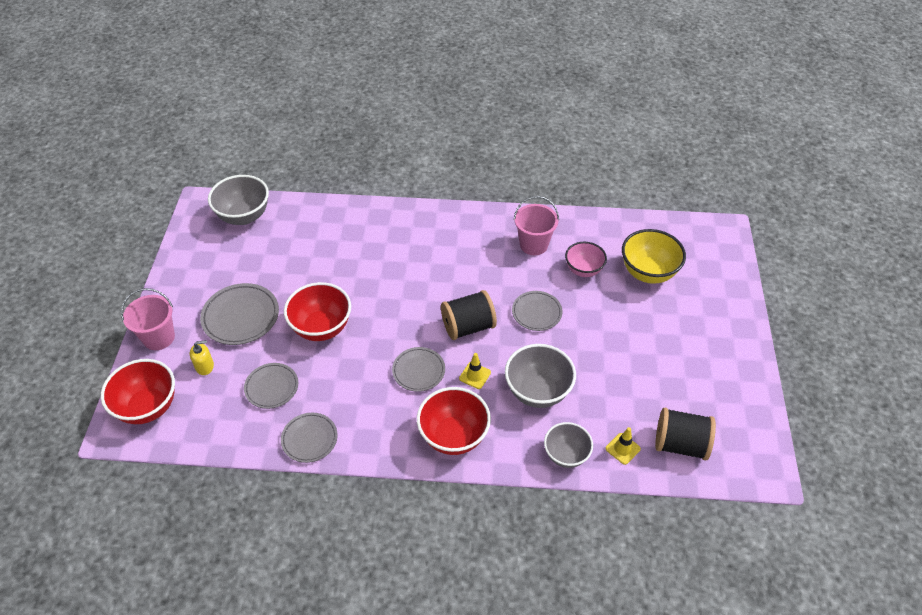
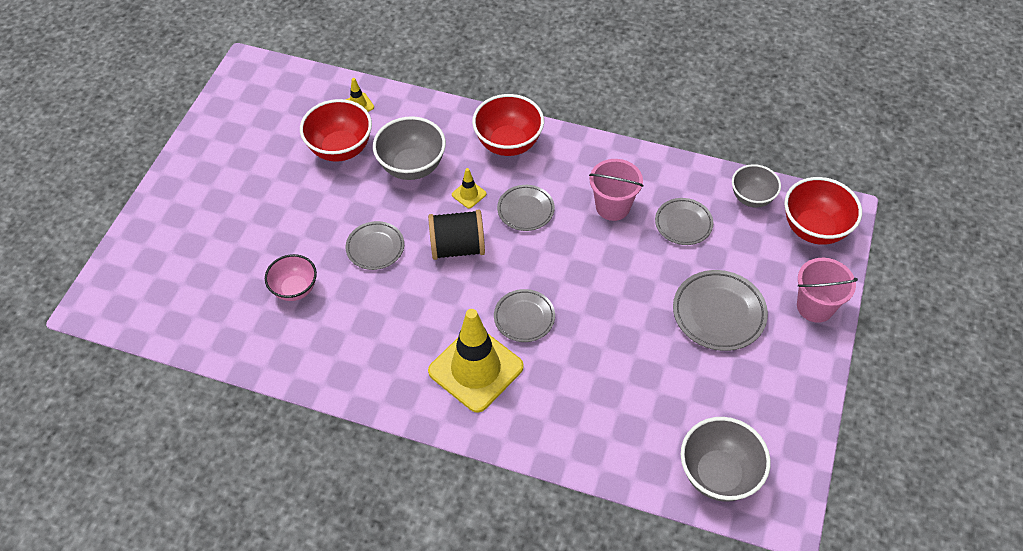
camera: 165 degrees left, 5 degrees up
(205, 366) = (757, 261): yellow soap dispenser -> none
(309, 439) = (647, 167): grey plate -> grey plate (524, 317)
(321, 328) = (623, 280): red bowl -> red bowl (341, 149)
(424, 244) = (476, 369): none -> yellow traffic cone
(533, 244) = (337, 338): pink bucket -> pink bucket (612, 207)
(566, 455) = (411, 110): grey bowl -> grey bowl (751, 198)
(648, 272) = (222, 270): yellow bowl -> none
(680, 444) = (305, 99): black spool -> none

